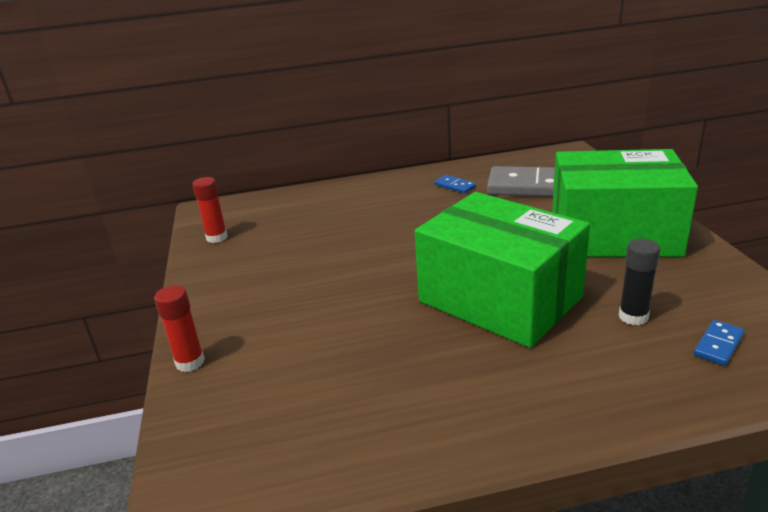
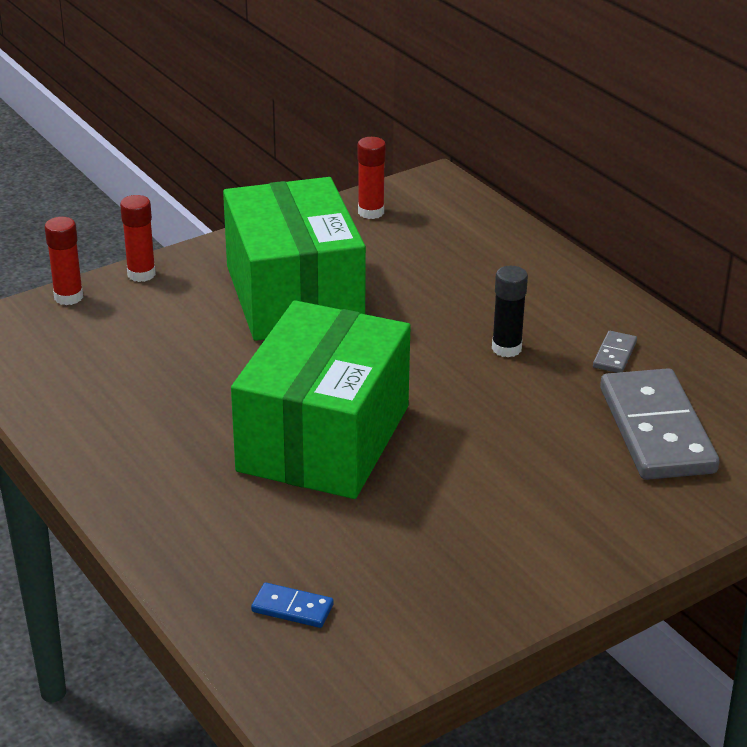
camera: 65 degrees right, 5 degrees up
(184, 418) = (68, 297): none -> red glue stick
(455, 186) = (614, 355): blue domino -> grey domino
(613, 234) = (533, 515): green box -> green box (294, 295)
(633, 317) = (326, 541): black glue stick -> black glue stick (506, 348)

